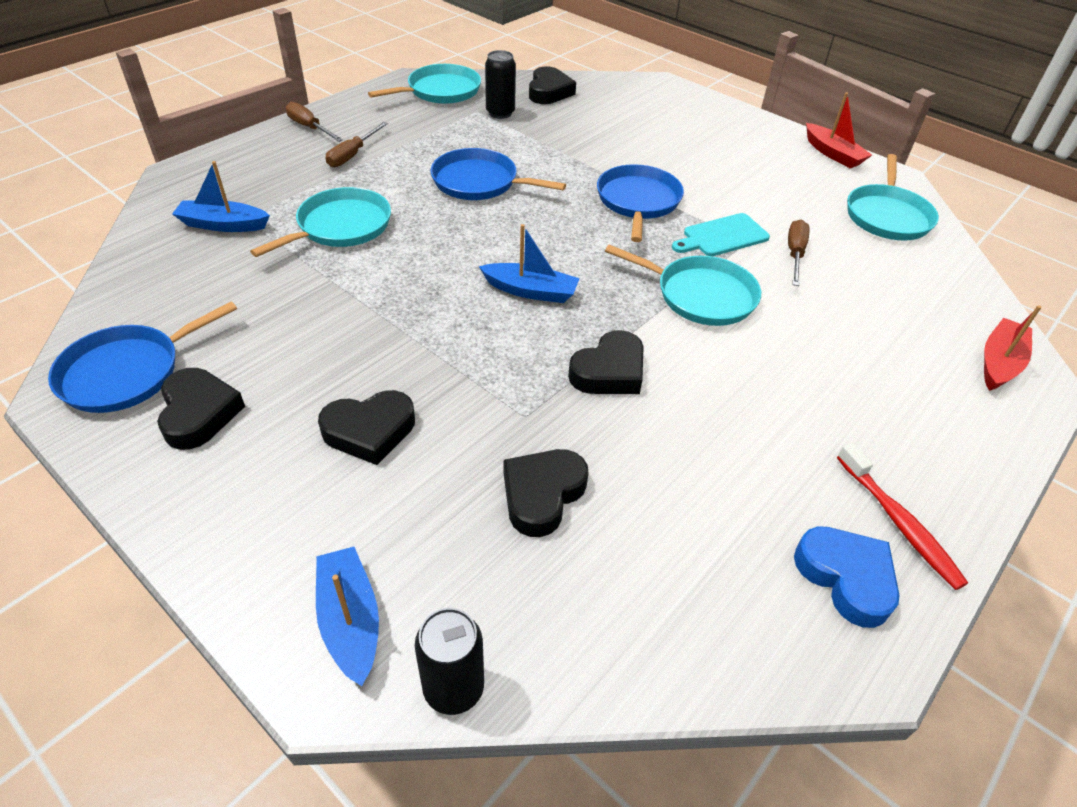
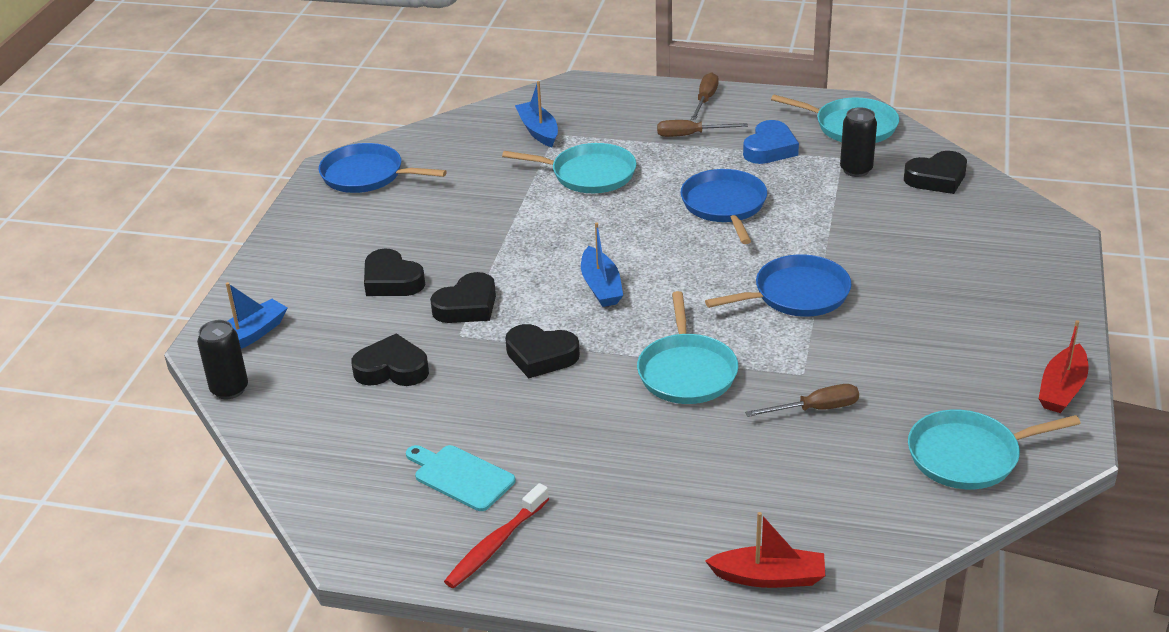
camera: 65 degrees right, 10 degrees down
(199, 413) = (355, 215): black heart -> black heart (467, 306)
(722, 236) = (795, 358): turquoise cutting board -> turquoise cutting board (461, 476)
(846, 578) = (419, 527): blue heart -> blue heart (770, 149)

